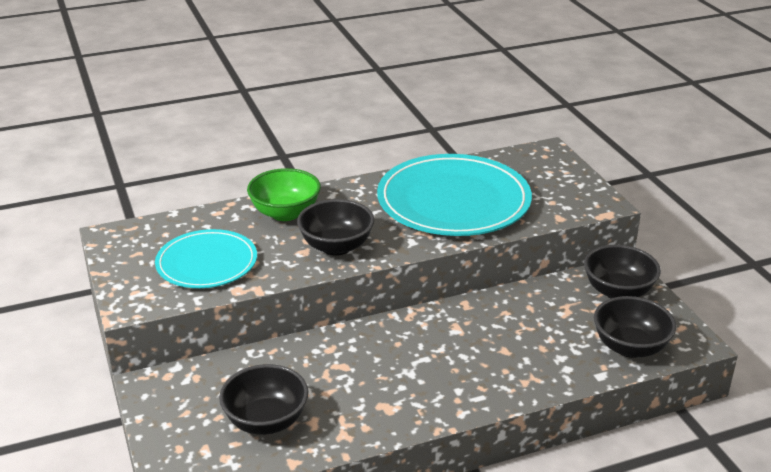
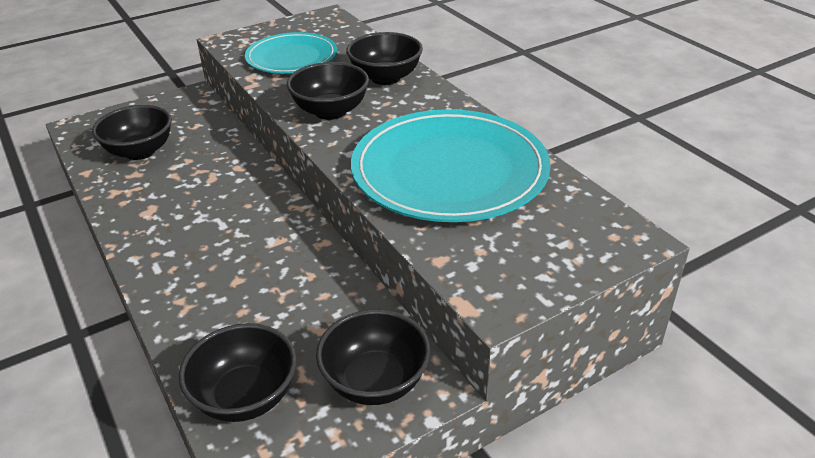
camera: 80 degrees right, 5 degrees up
(285, 213) = (385, 78): green bowl -> black bowl

